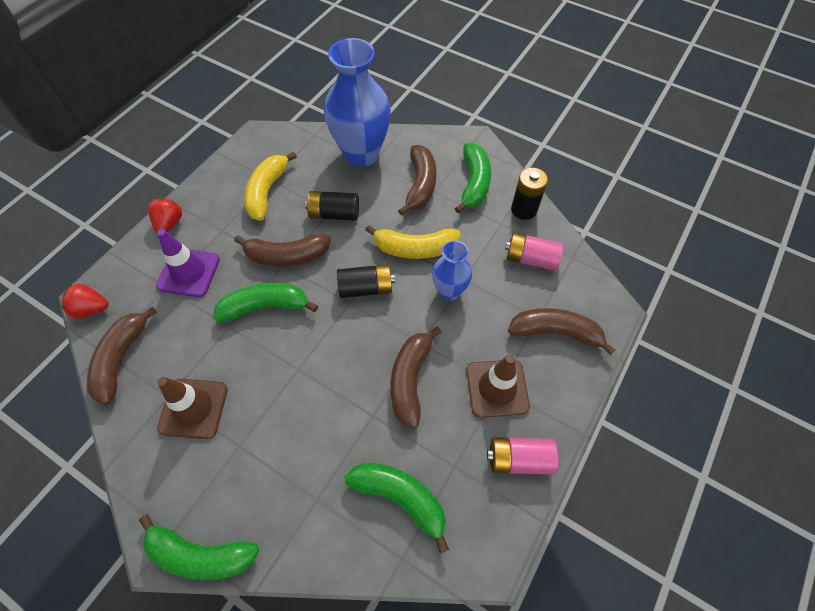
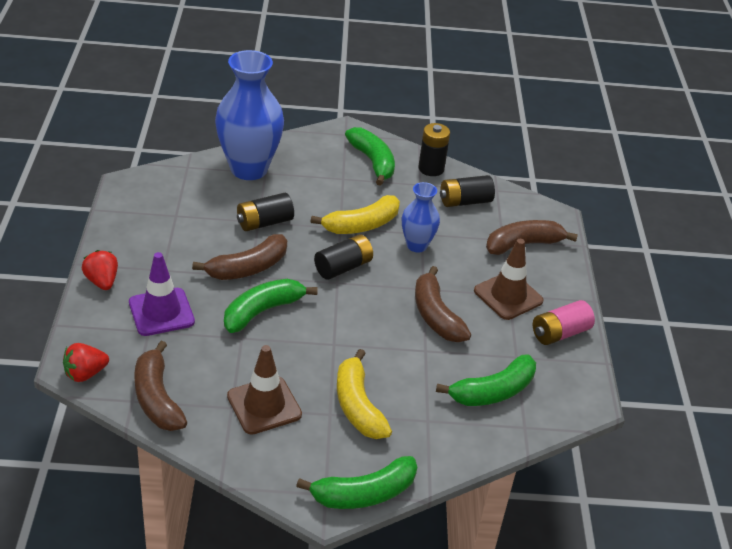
camera: 35 degrees left, 20 degrees down
(267, 191) = (181, 225): yellow banana -> yellow banana (358, 405)
(401, 498) = (492, 392): green banana -> green banana turned 150 degrees clockwise
(420, 185) = (326, 177): brown banana -> none
(531, 259) = (465, 201): pink battery -> black battery

